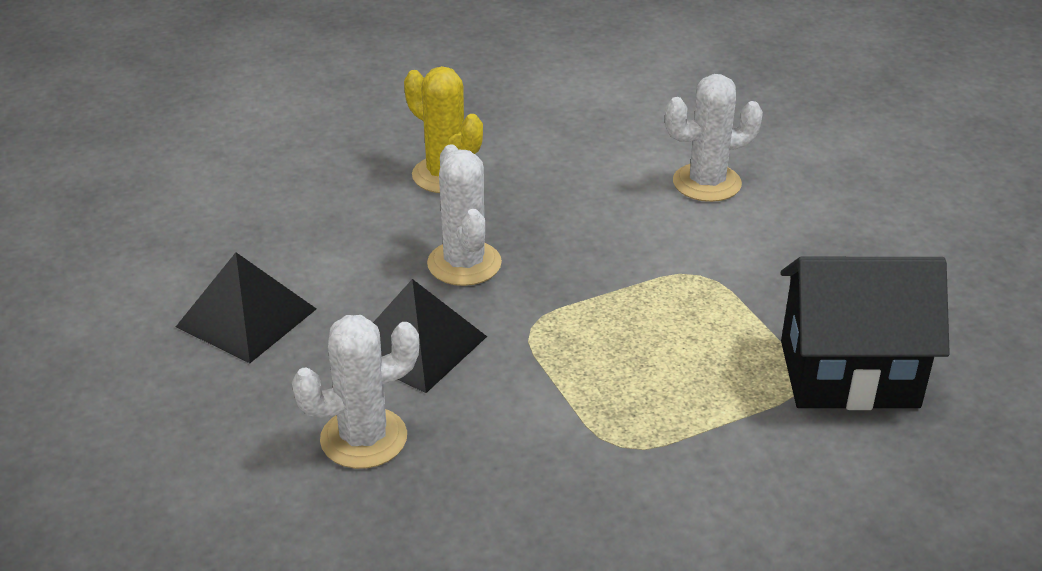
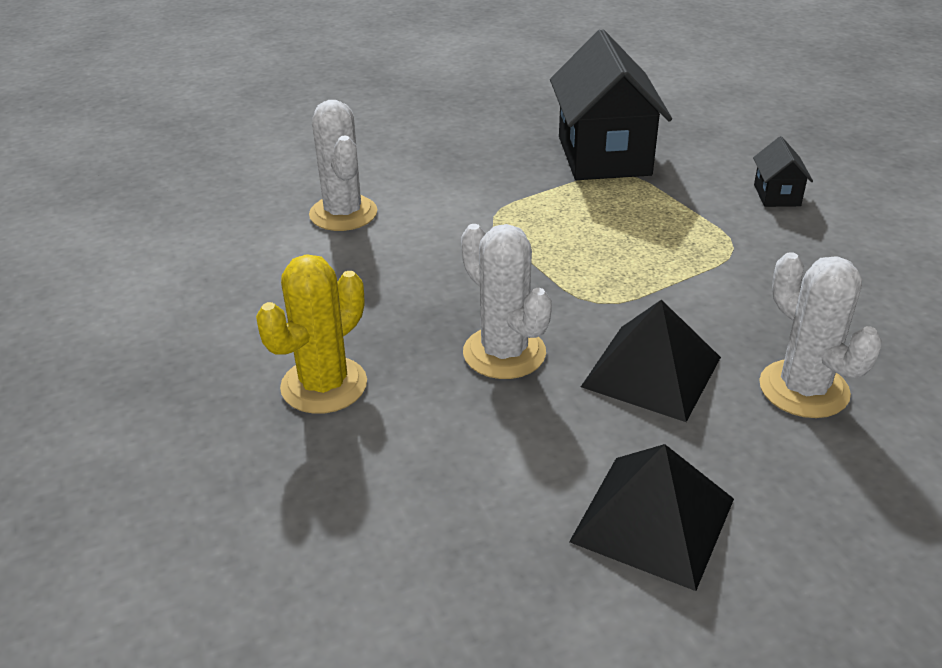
camera: 95 degrees left, 0 degrees up
(464, 264) = (504, 353): white cactus -> white cactus turned 75 degrees clockwise
(747, 517) = (777, 195): none -> black house

